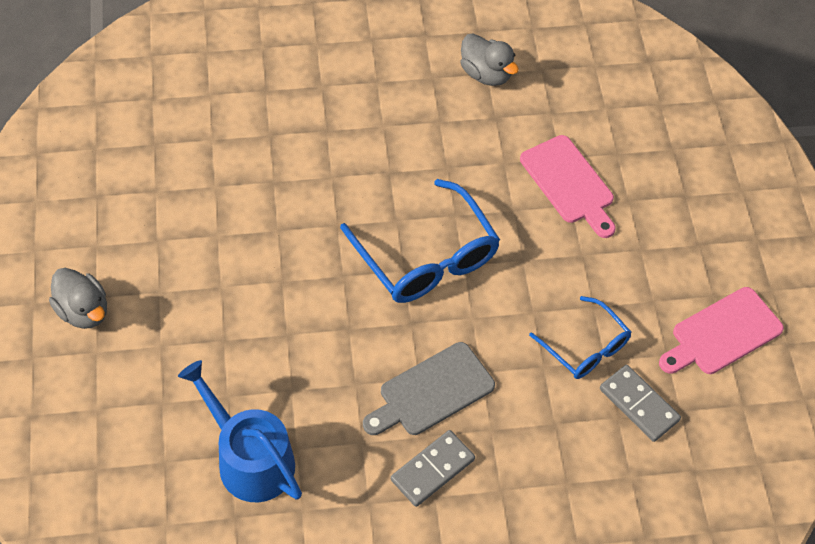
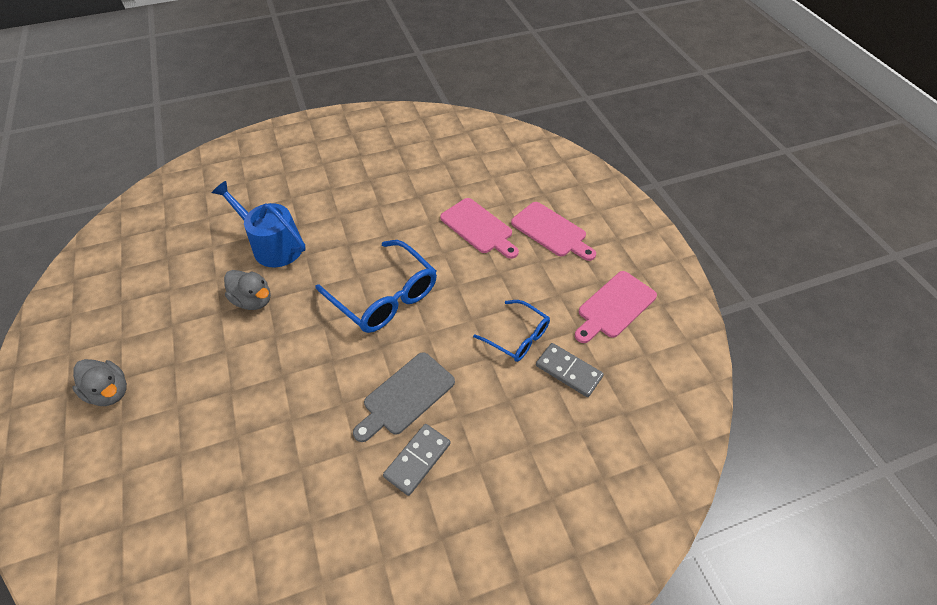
camera: 10 degrees left, 5 degrees down
(249, 459) = (260, 486): blue watering can -> blue watering can (273, 245)
(486, 74) = (406, 171): grey duck -> grey duck (253, 300)
(668, 209) = (551, 231): none -> pink cutting board

